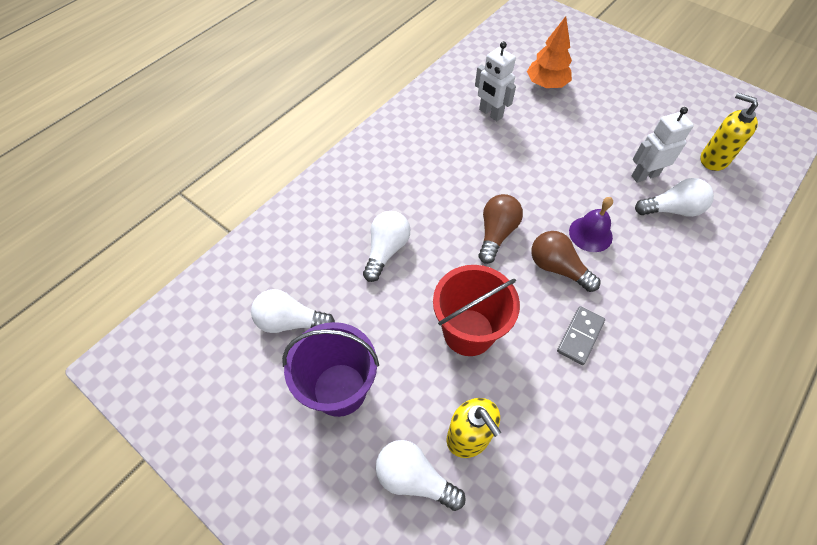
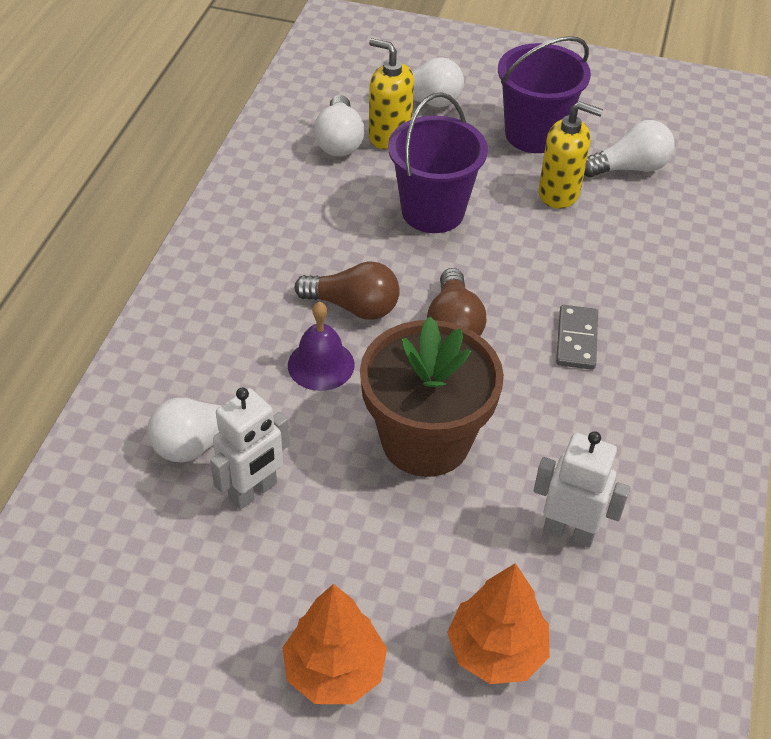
camera: 155 degrees right, 10 degrees down
(386, 250) = (582, 262): white light bulb -> white light bulb (339, 141)
(468, 332) = (433, 211): red bucket -> purple bucket
(542, 172) = (425, 440): none -> brown flower pot
(580, 336) = (303, 243): grey domino -> grey domino (576, 340)
(618, 97) = (334, 671): none -> orange tree
(713, 159) = (127, 569): yellow soap dispenser -> yellow soap dispenser (559, 193)

